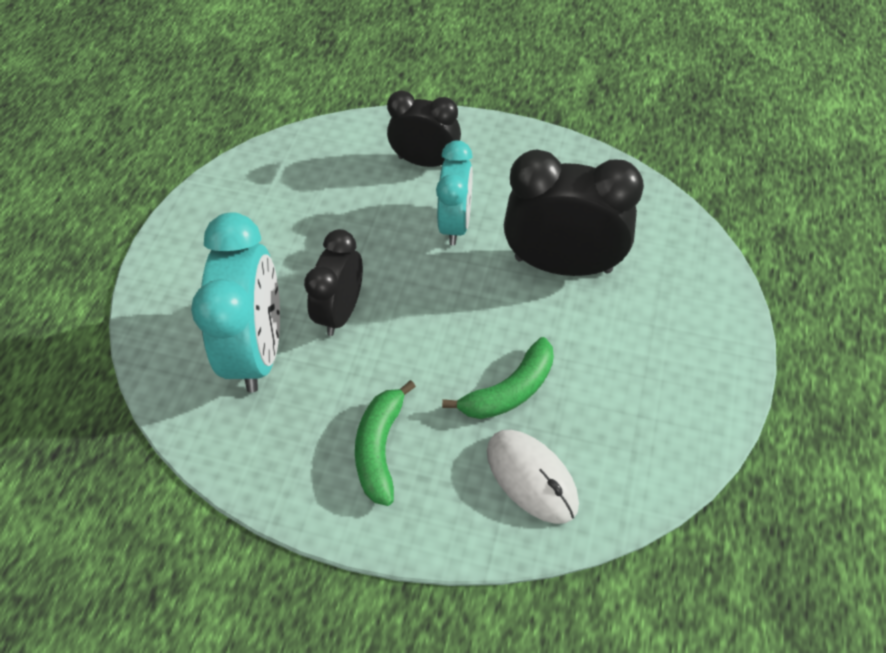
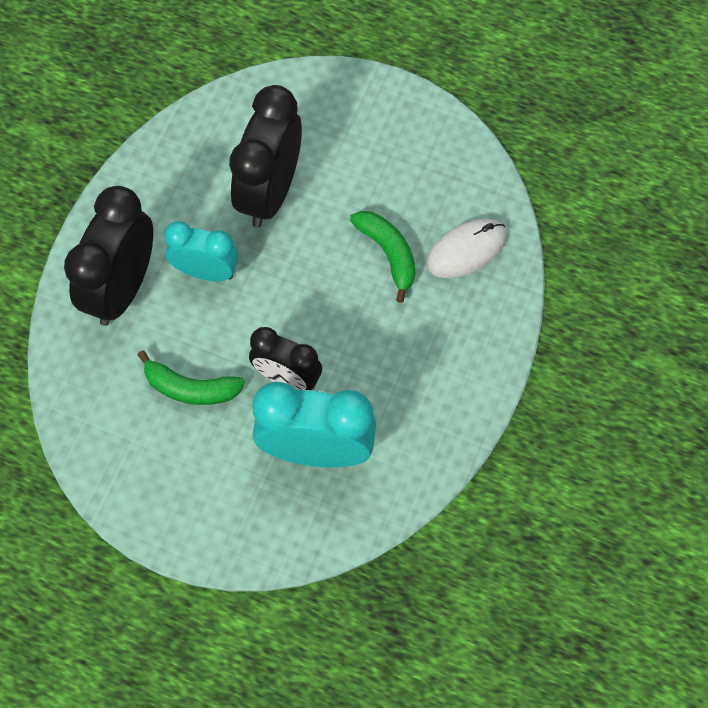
camera: 85 degrees left, 10 degrees up
(380, 448) = (427, 356): green banana -> green banana (190, 388)
(425, 161) = (122, 289): black clock -> black clock, size x1.59

